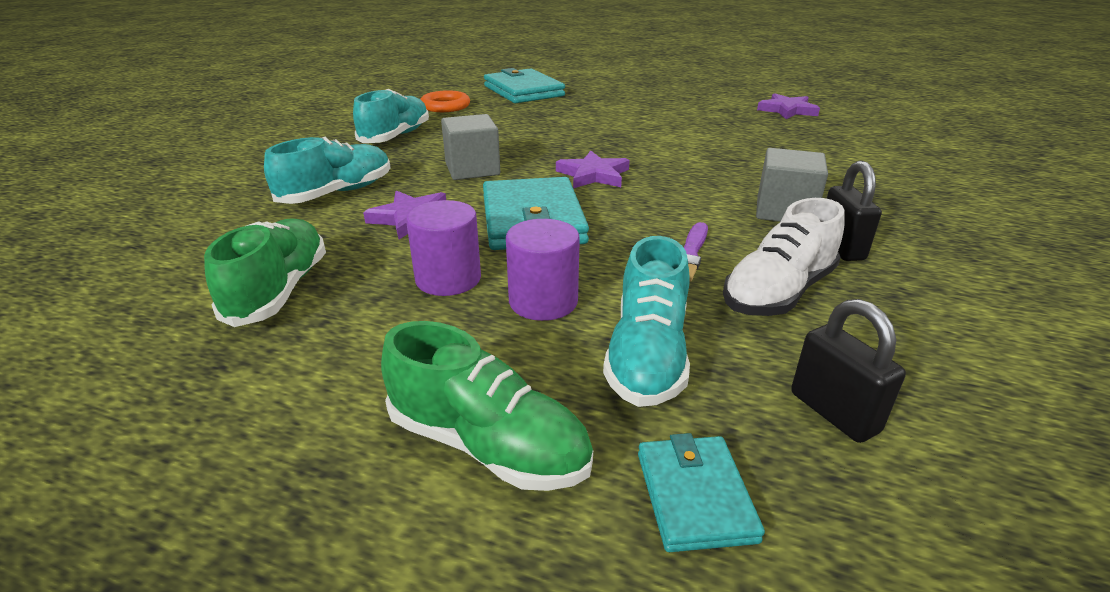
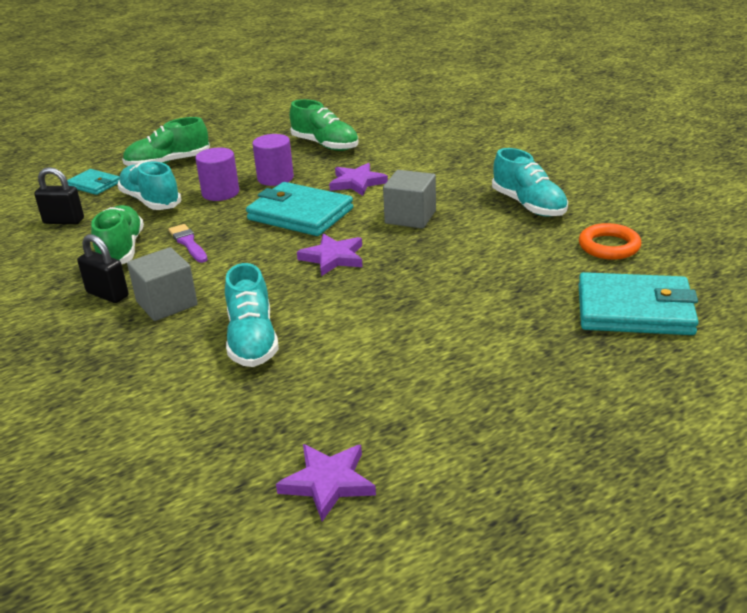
camera: 130 degrees right, 0 degrees up
(337, 193) = (428, 169): turquoise shoe -> turquoise shoe (252, 340)
(778, 292) = (121, 250): white shoe -> green shoe

